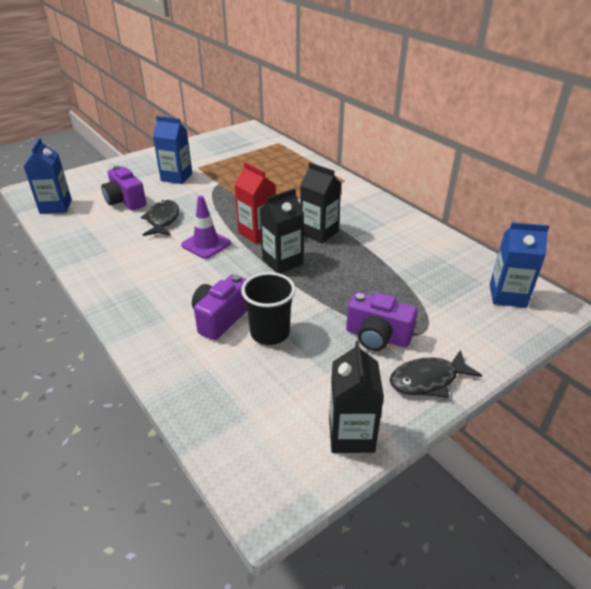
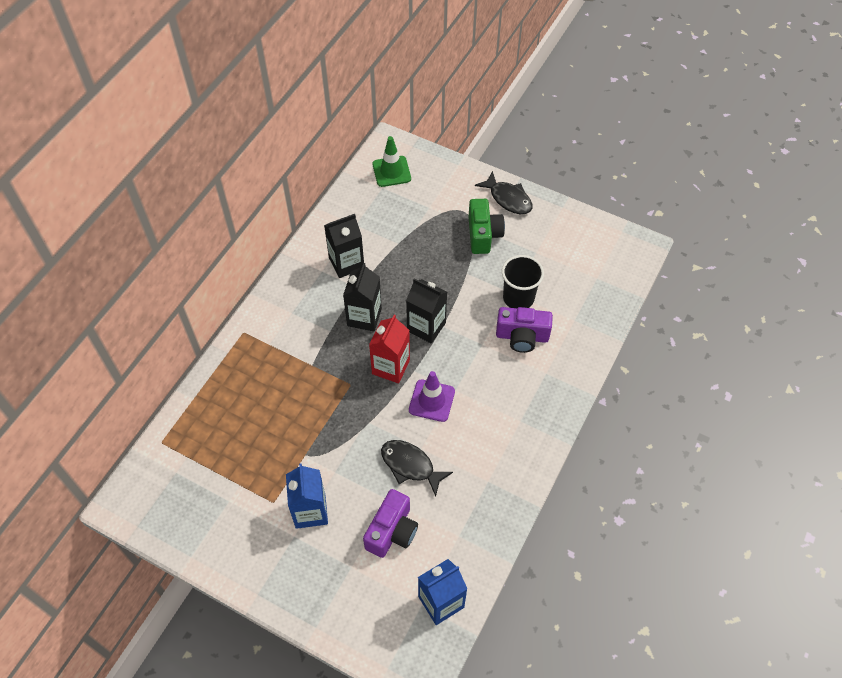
camera: 115 degrees left, 20 degrees up
(163, 220) = (410, 465): black fish -> black fish turned 60 degrees clockwise
(351, 435) = (575, 224): black carton -> black carton (346, 263)
(377, 336) = (483, 235): purple camera -> green camera
(507, 296) = (391, 171): blue carton -> green traffic cone

